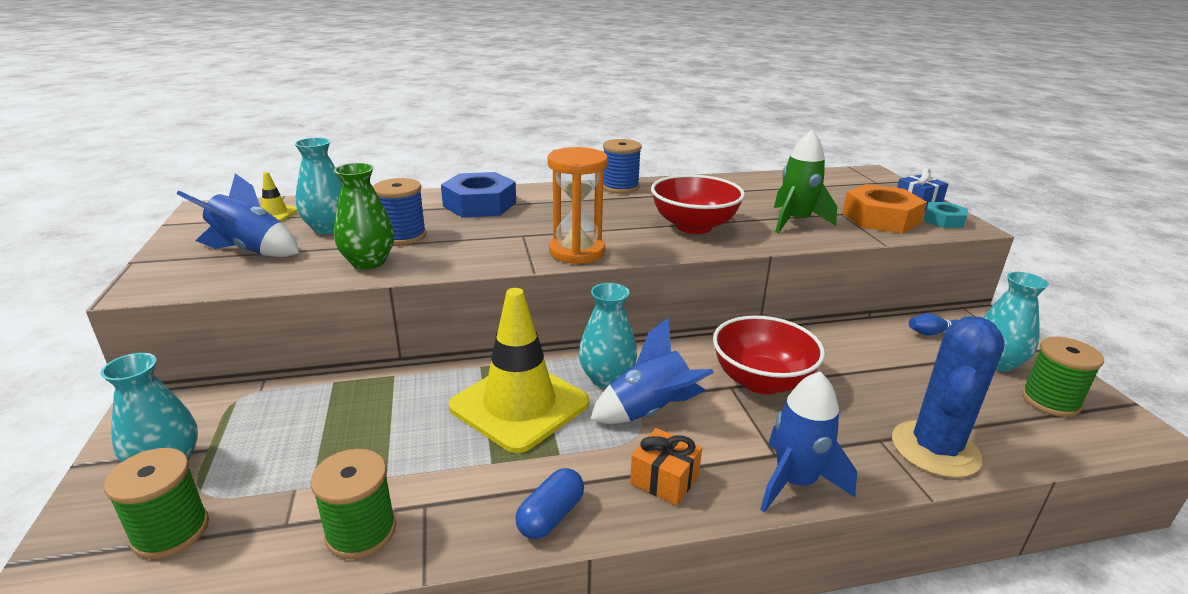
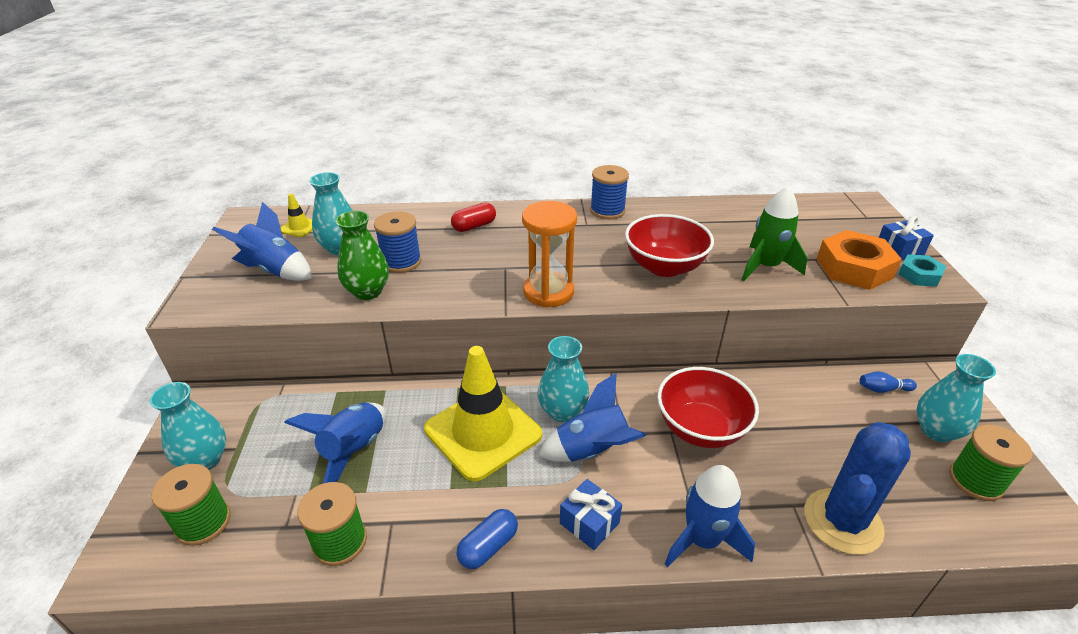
camera: 10 degrees right, 10 degrees up
(363, 436) = (353, 450): none -> blue rocket
(479, 204) = (474, 226): blue nut -> red capsule
(664, 479) = (589, 523): orange gift -> blue gift

